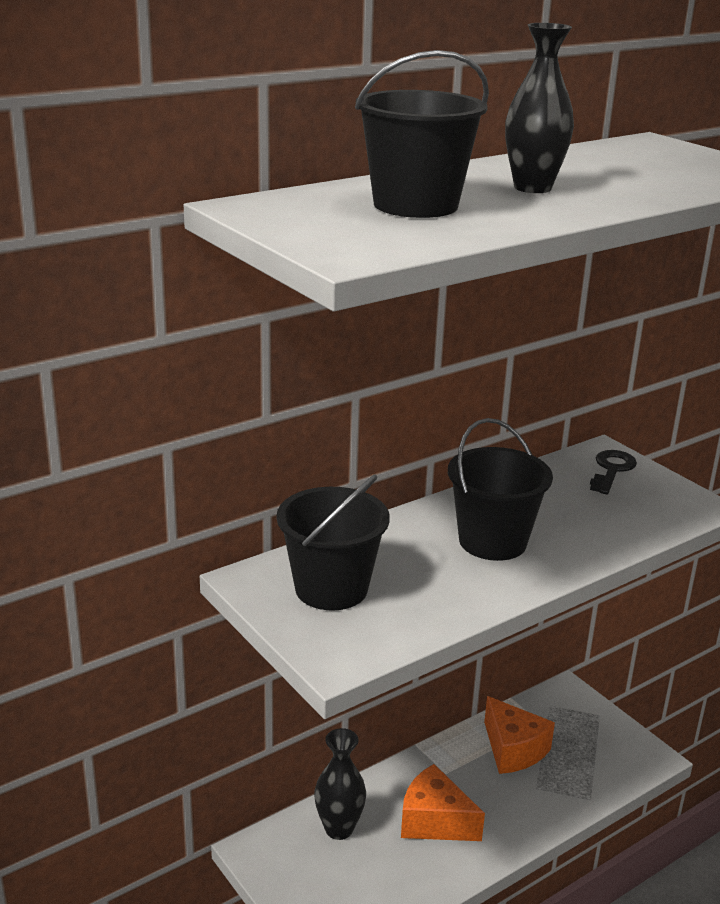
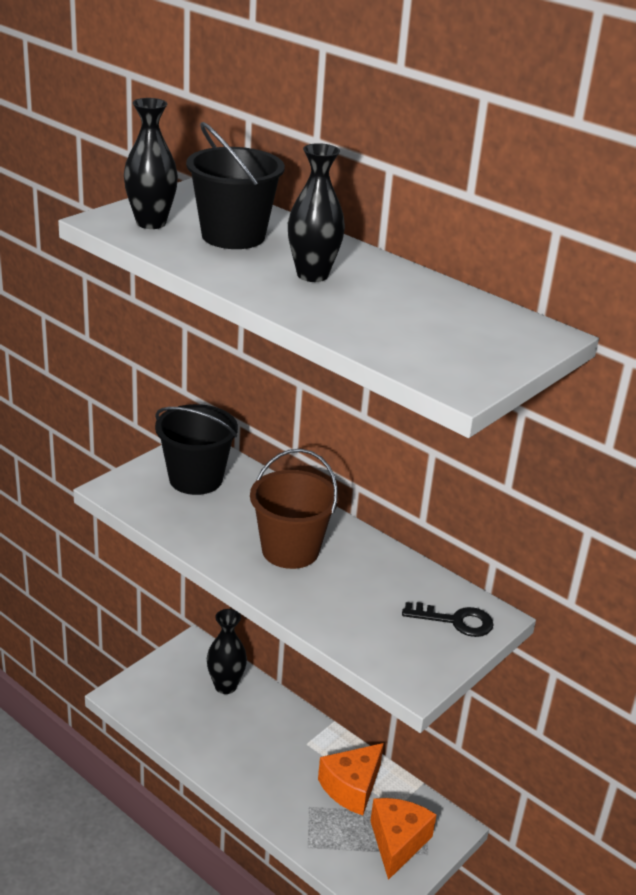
camera: 75 degrees right, 5 degrees up
(365, 235) = (151, 223): none -> black vase
(434, 821) = (249, 741): orange cheese -> orange cheese (397, 842)
(492, 541) = (290, 550): black bucket -> brown bucket

